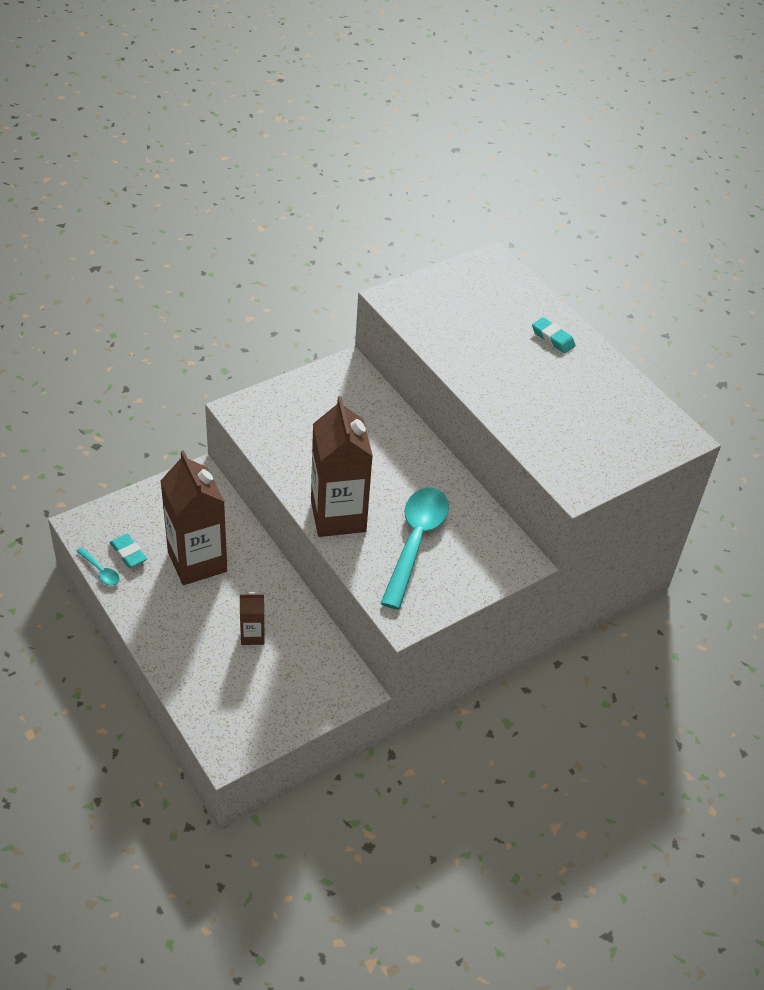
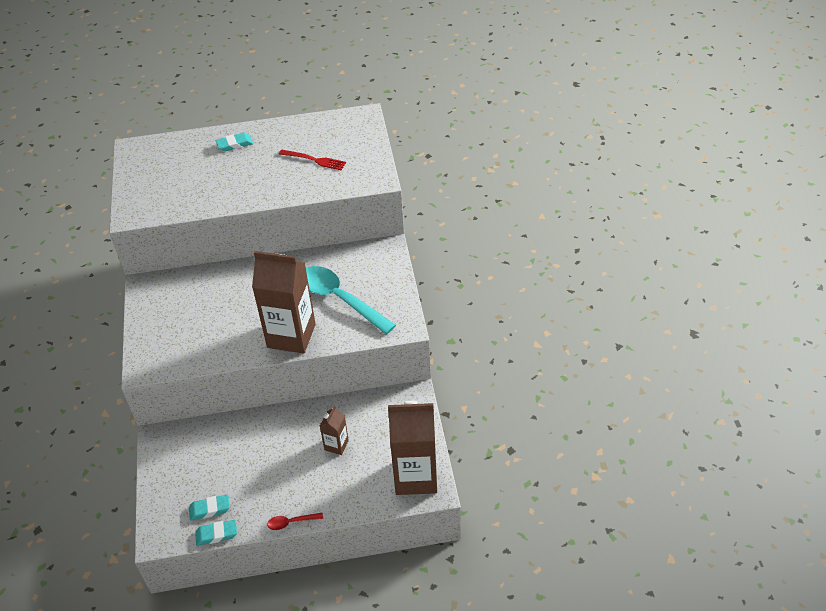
camera: 60 degrees left, 0 degrees up
(100, 571) = (216, 534): turquoise spoon -> turquoise eraser
(137, 630) = (291, 522): none -> red spoon
(197, 561) = (246, 462): brown carton -> brown carton (416, 476)
(572, 418) = (315, 160): none -> red fork

